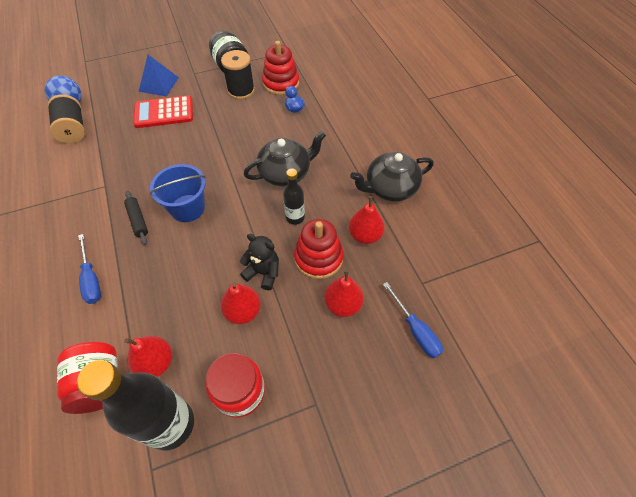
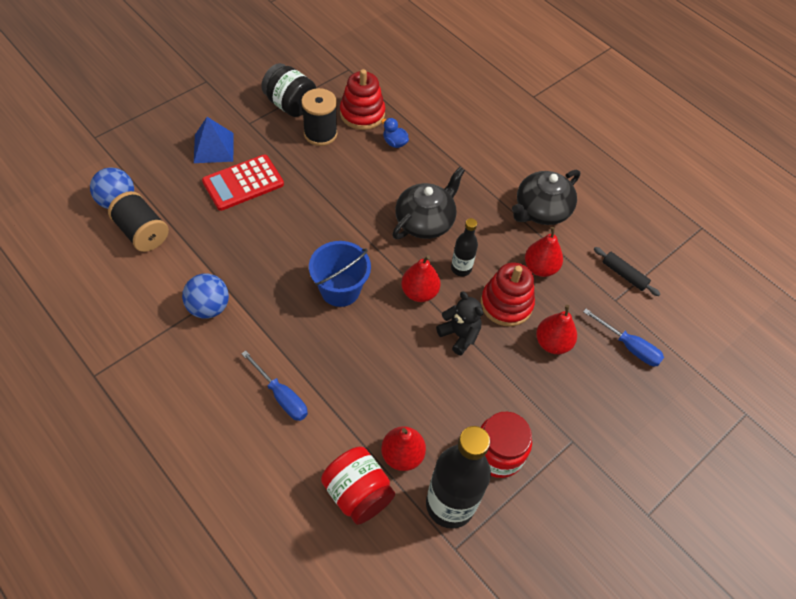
camera: 25 degrees left, 0 degrees up
(83, 195) = (209, 307): none -> blue ball
(138, 220) = (292, 318): black rolling pin -> black rolling pin (624, 275)
(243, 311) = (460, 379): red pear -> red pear (419, 292)
(263, 273) = (459, 335): black teddy bear -> black teddy bear turned 45 degrees clockwise

